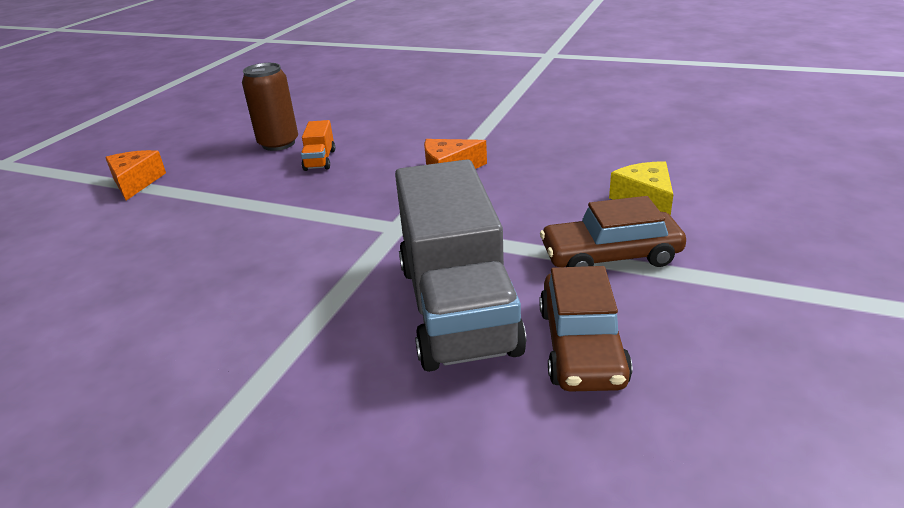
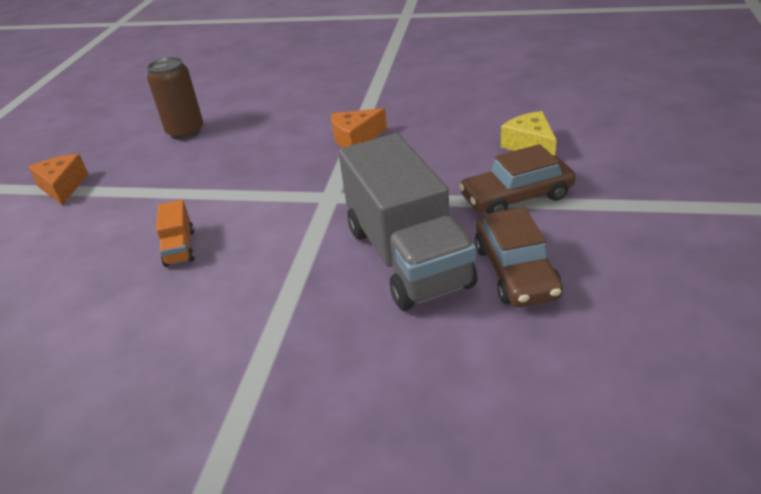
camera: 10 degrees left, 5 degrees up
(320, 160) = (233, 143): orange truck -> orange truck (179, 248)

